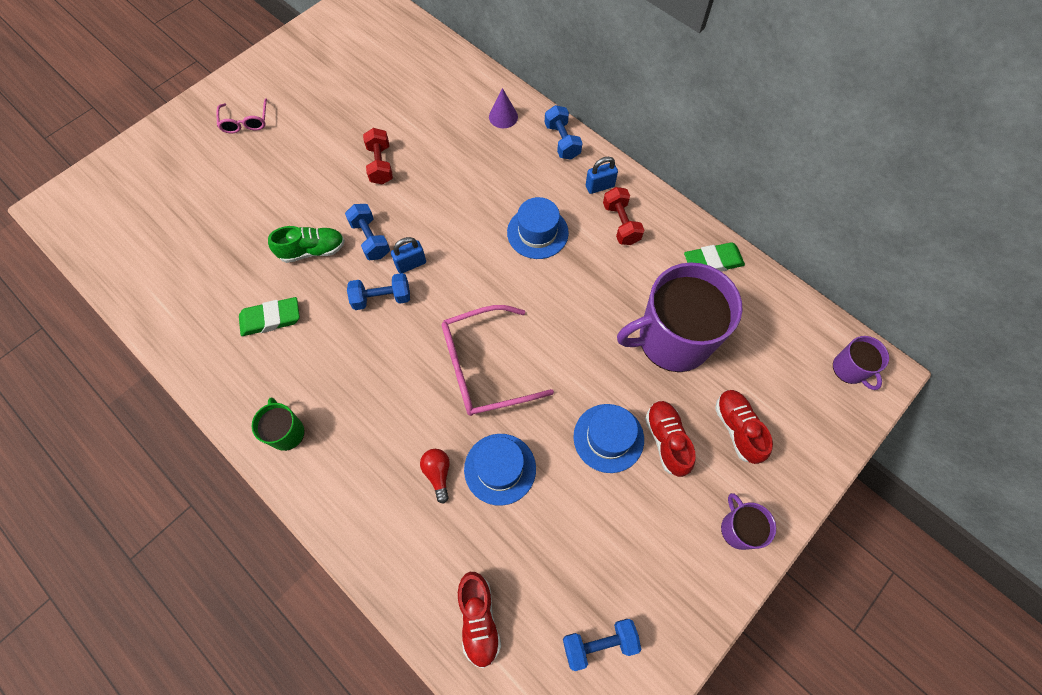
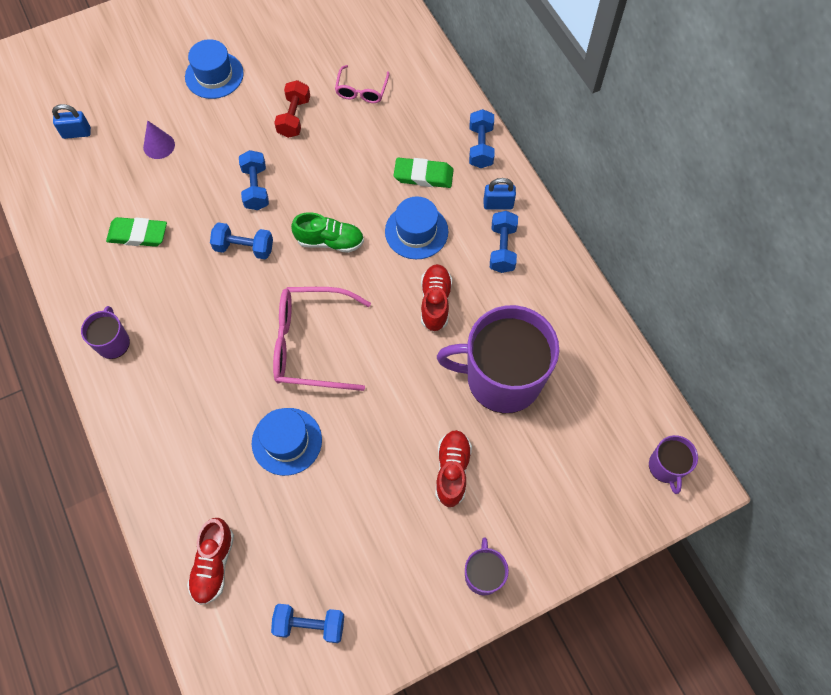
camera: 20 degrees right, 0 degrees up
(245, 122) = (185, 37): pink glasses -> pink glasses (361, 90)
(286, 432) = (113, 342): green mug -> purple mug
(312, 250) = (199, 182): green shoe -> green shoe (330, 241)
(411, 264) = (283, 224): blue padlock -> blue padlock (76, 133)
(438, 474) = (230, 426): red light bulb -> none
(503, 116) = (432, 104): purple cone -> purple cone (159, 145)
(608, 438) = (398, 449): blue hat -> blue hat (214, 75)
(621, 224) = (502, 249): red dumbbell -> blue dumbbell
(712, 261) = (577, 316): green eraser -> green eraser (423, 175)
(737, 429) = (525, 484): red shoe -> red shoe (435, 302)

